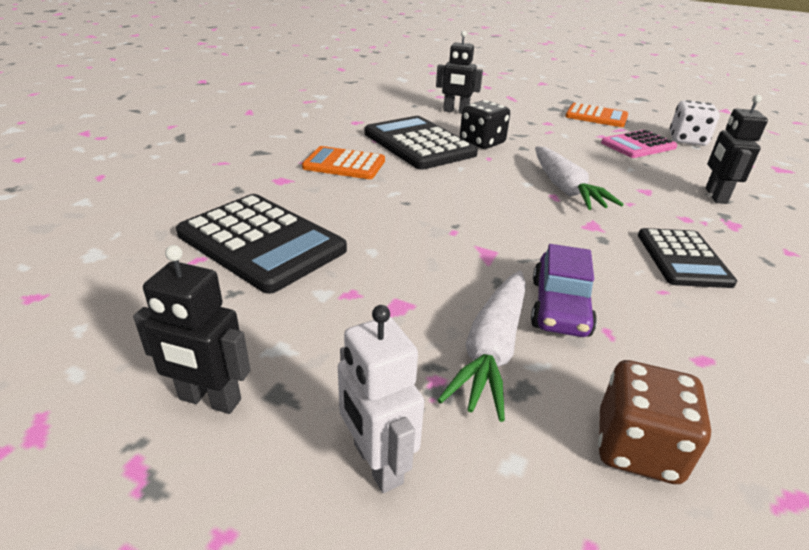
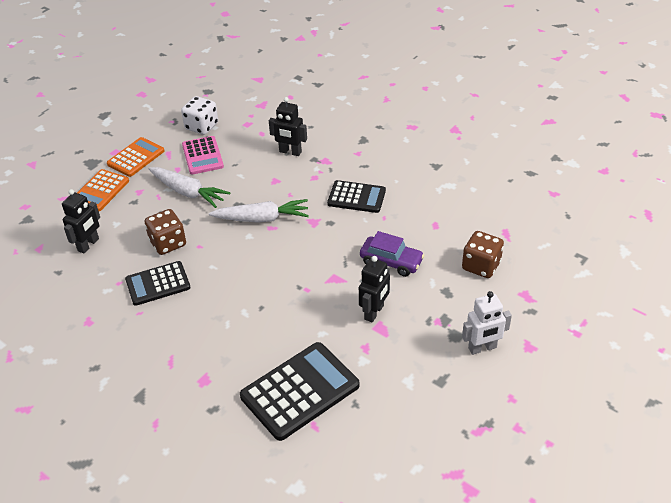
camera: 75 degrees left, 10 degrees up
(209, 400) = (441, 408): black robot -> black robot (374, 312)
(344, 164) = (185, 337): orange calculator -> orange calculator (100, 191)
(419, 144) = (158, 284): black calculator -> black calculator, size x0.64
(482, 142) = (168, 243): black dice -> brown dice
(492, 350) = (420, 296): white carrot -> white carrot (188, 192)

